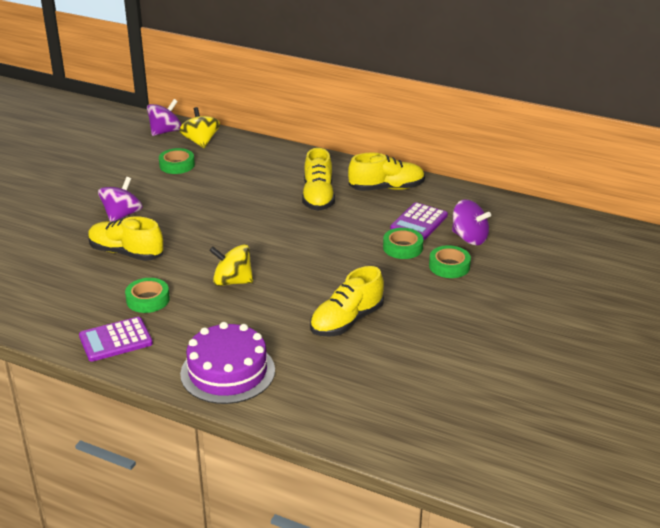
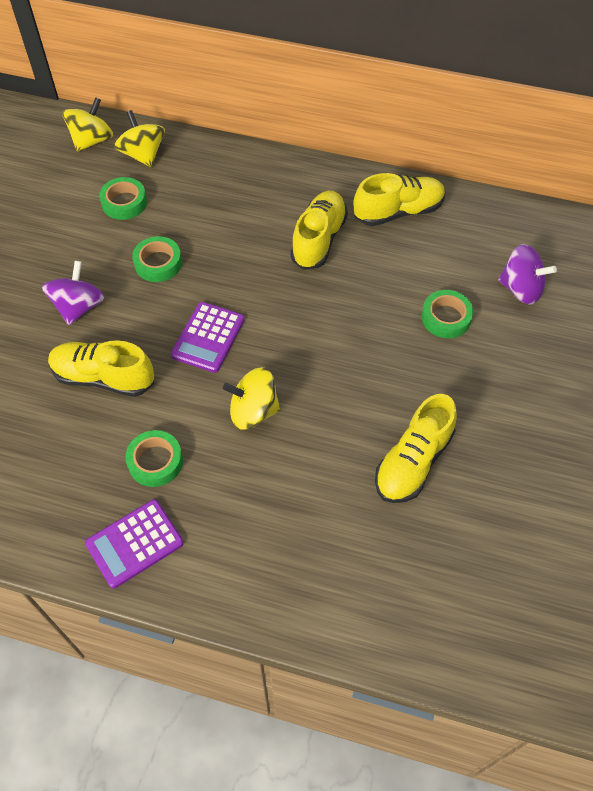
camera: 10 degrees left, 25 degrees up
(165, 131) = (92, 140): purple spinning top -> yellow spinning top
(227, 372) = (292, 578): purple cake -> none
(318, 197) = (319, 239): yellow shoe -> yellow shoe turned 150 degrees counterclockwise
(419, 222) = (453, 268): purple calculator -> purple calculator (208, 337)
(449, 266) = (510, 343): green tape -> green tape (158, 263)

